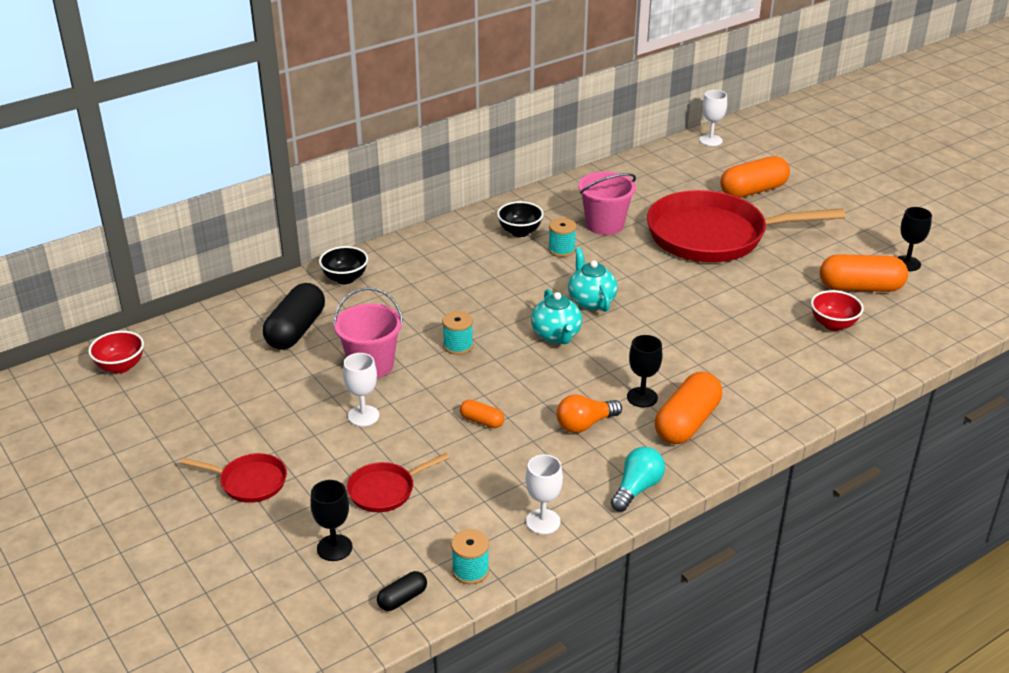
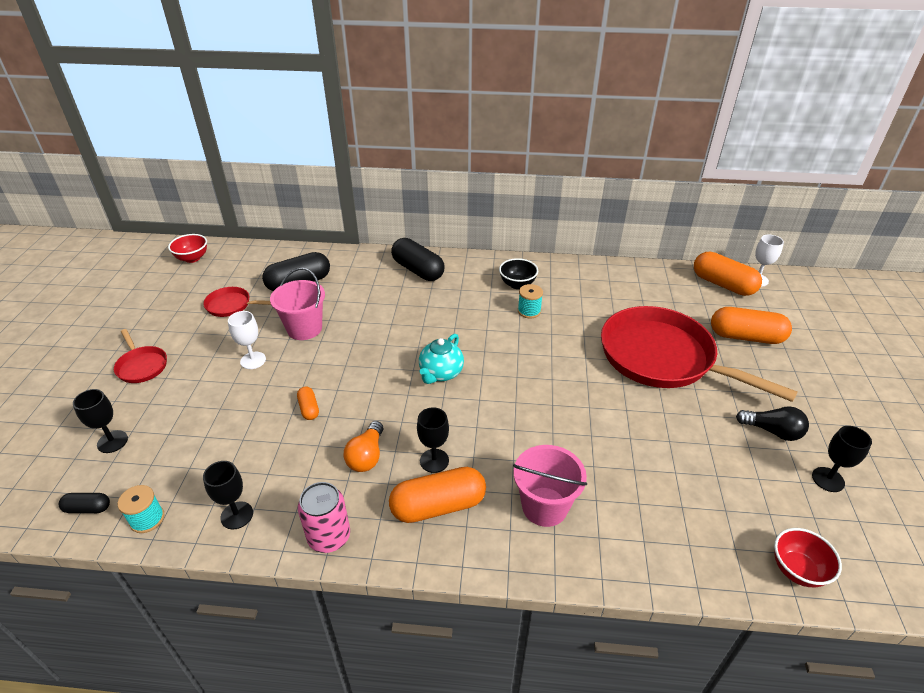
camera: 40 degrees right, 5 degrees up
(345, 278) = (370, 264): black bowl -> none
(385, 490) = (191, 421): red pan -> red pan (231, 305)
(405, 262) = (418, 270): none -> black capsule
(458, 346) = (370, 344): turquoise spool -> none
(543, 521) = (237, 515): white goblet -> black goblet
(585, 424) = (367, 456): orange light bulb -> orange light bulb turned 90 degrees counterclockwise
(591, 301) = (499, 360): turquoise teapot -> none
(605, 225) = (585, 307): pink bucket -> pink bucket (544, 506)
(637, 488) = (329, 537): turquoise light bulb -> pink can
(833, 324) = (676, 496): red bowl -> red bowl (797, 570)
(843, 250) = (772, 431): none -> black light bulb
(860, 287) = (748, 476): orange capsule -> orange capsule (723, 284)

